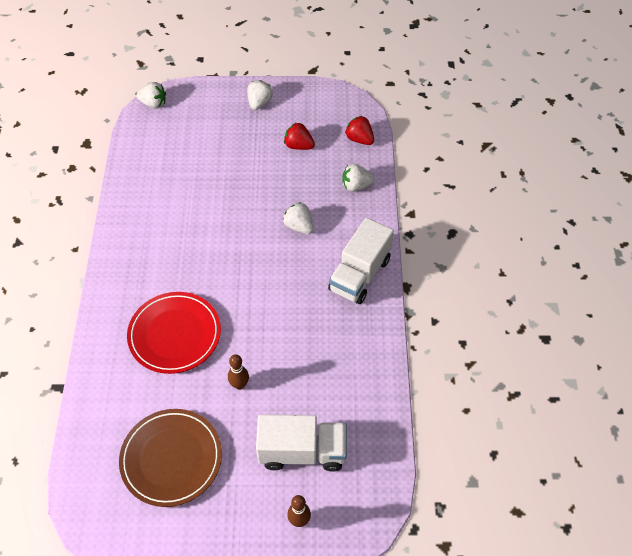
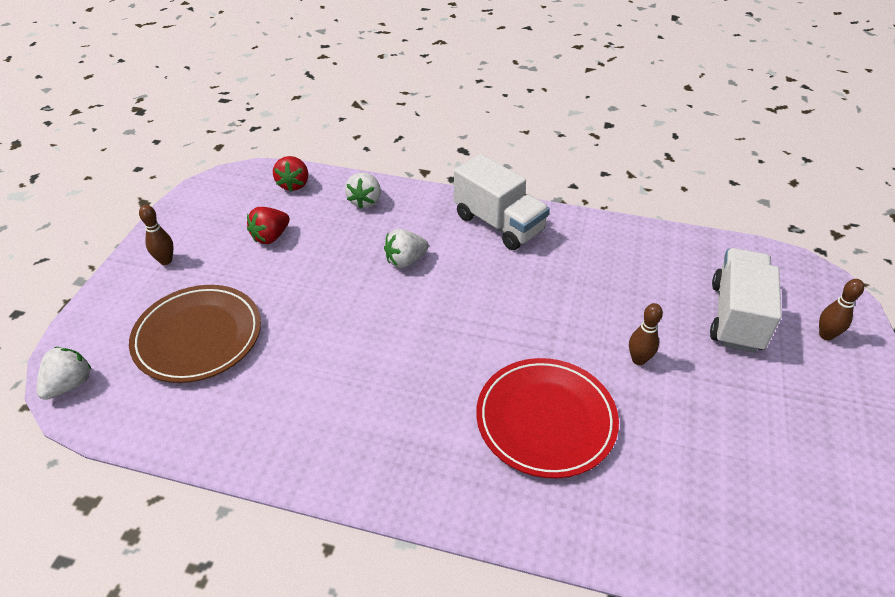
camera: 75 degrees left, 10 degrees down
(171, 459) = (750, 452): brown plate -> brown plate (198, 337)
(259, 103) = (166, 260): white strawberry -> brown bowling pin
(359, 139) = (294, 184): red strawberry -> red strawberry turned 60 degrees counterclockwise

